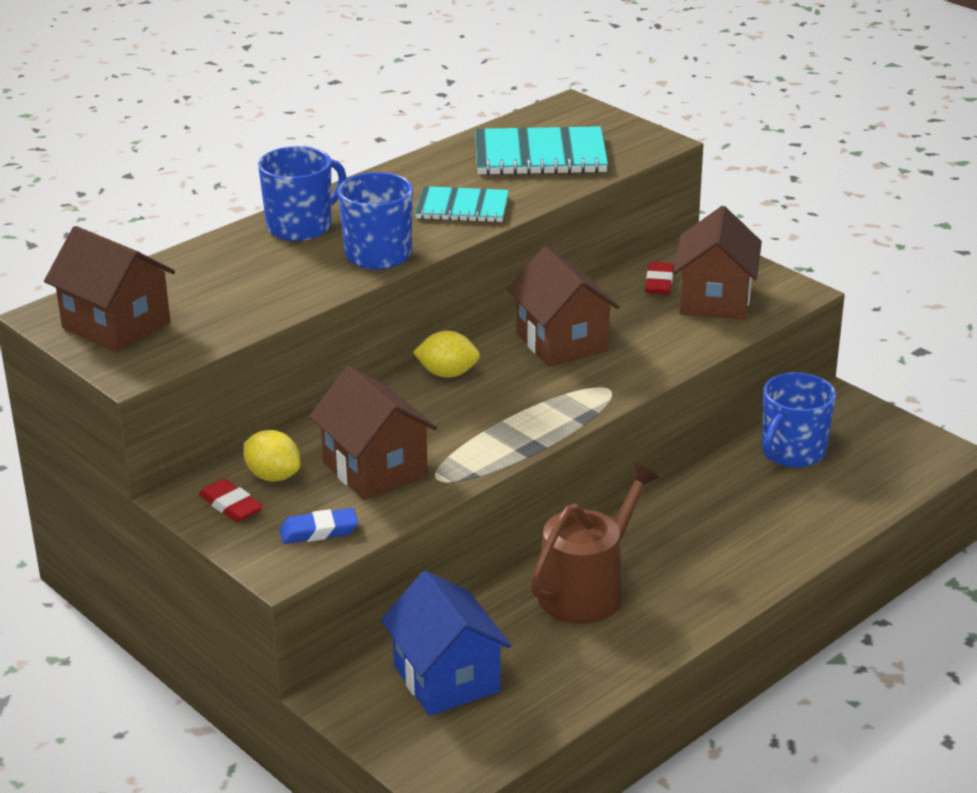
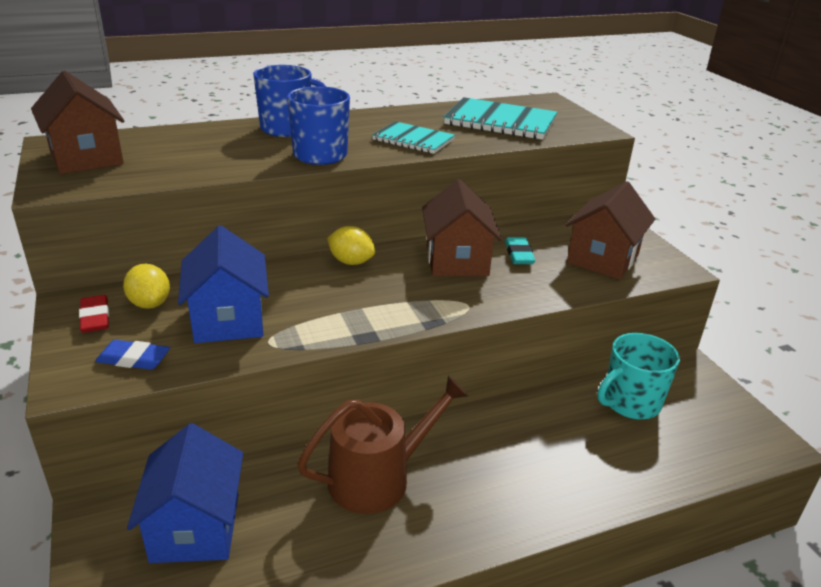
camera: 20 degrees right, 0 degrees up
(375, 469) = (228, 319): brown house -> blue house
(623, 317) = (519, 254): none -> turquoise eraser
(659, 282) = (564, 236): red eraser -> none
(792, 452) = (630, 402): blue mug -> turquoise mug

